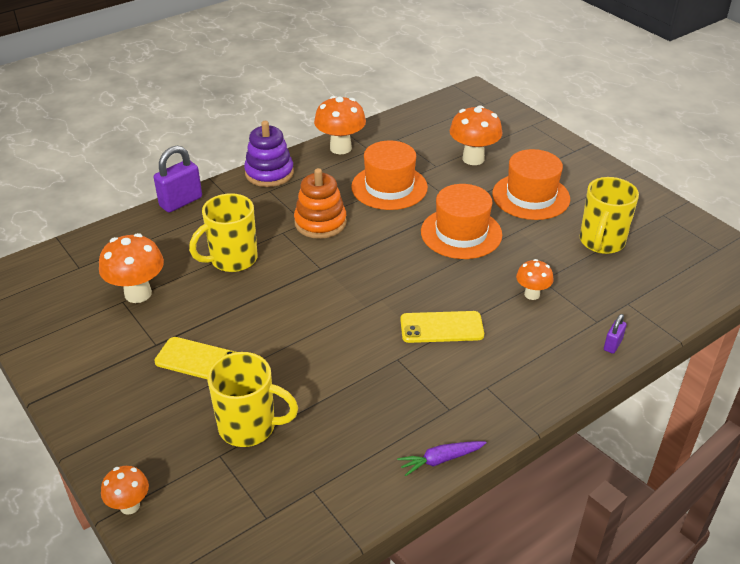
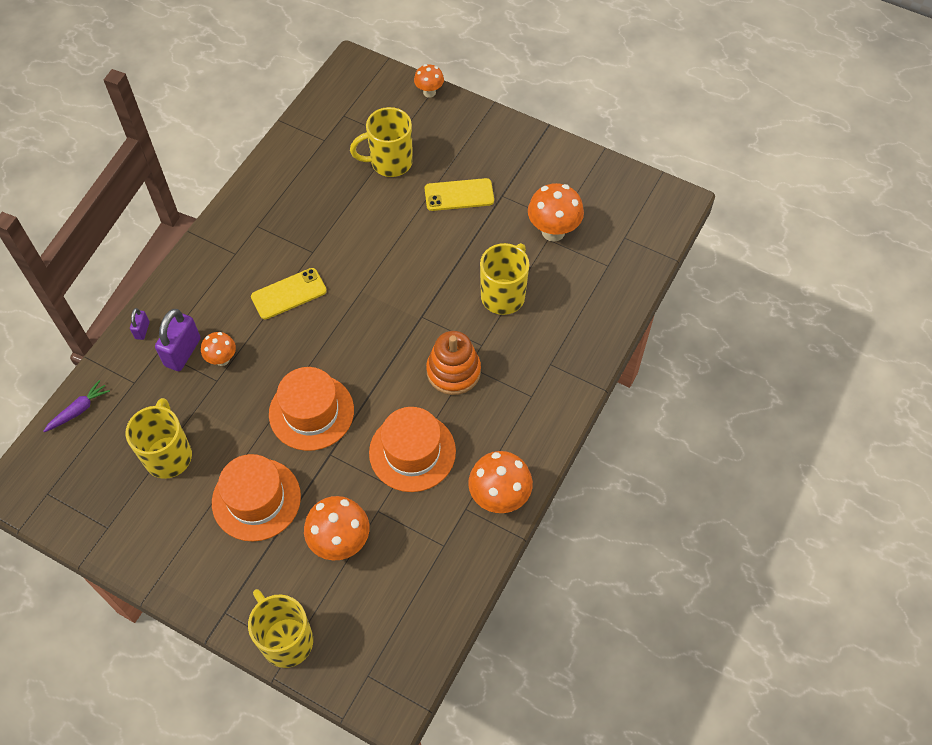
camera: 155 degrees right, 20 degrees up
(181, 202) = (604, 344): purple padlock -> purple padlock (183, 352)
(269, 173) = (548, 422): purple stacking toy -> none
(441, 460) = (249, 187): purple carrot -> purple carrot (78, 410)
(533, 129) = (286, 640): none -> yellow mug

